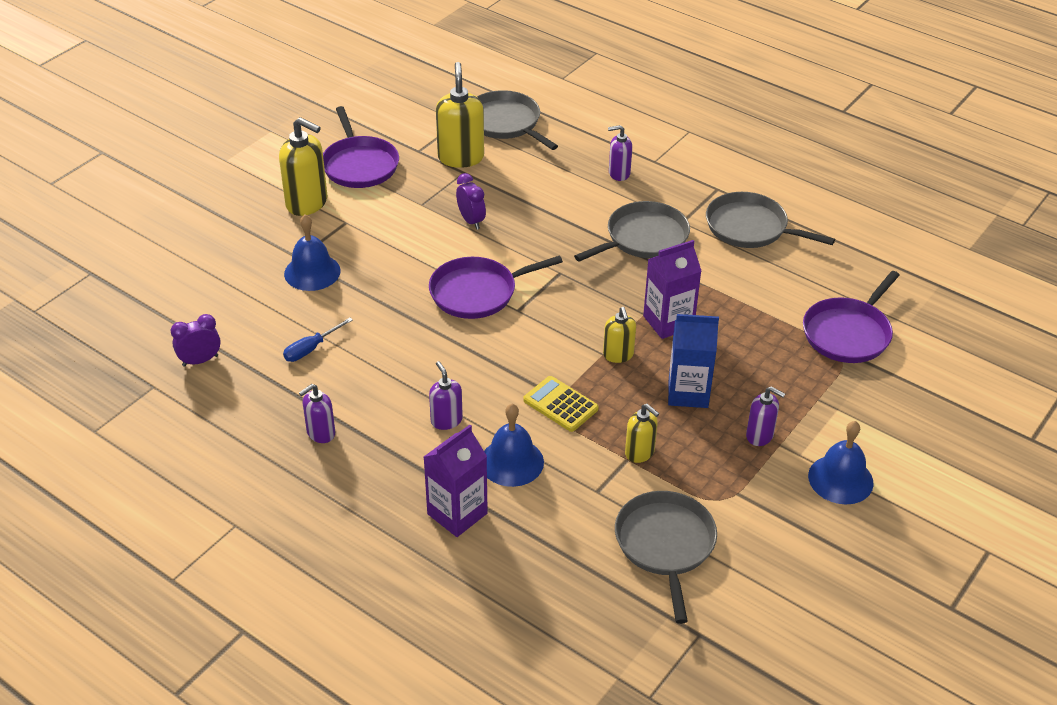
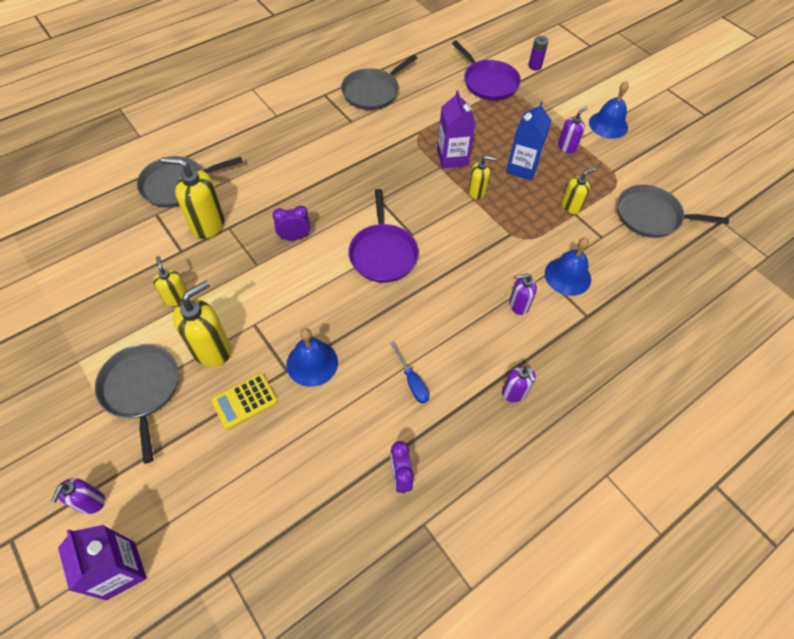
camera: 75 degrees left, 15 degrees up
(359, 165) = (176, 298): purple pan -> yellow soap dispenser
(457, 514) = (612, 319): purple carton -> purple carton (121, 570)
(560, 404) = (517, 235): yellow calculator -> yellow calculator (244, 401)
(619, 173) = (281, 138): purple soap dispenser -> purple soap dispenser (90, 502)
(643, 238) = (360, 145): grey pan -> grey pan (141, 389)
(924, 378) = (534, 66): none -> purple battery

